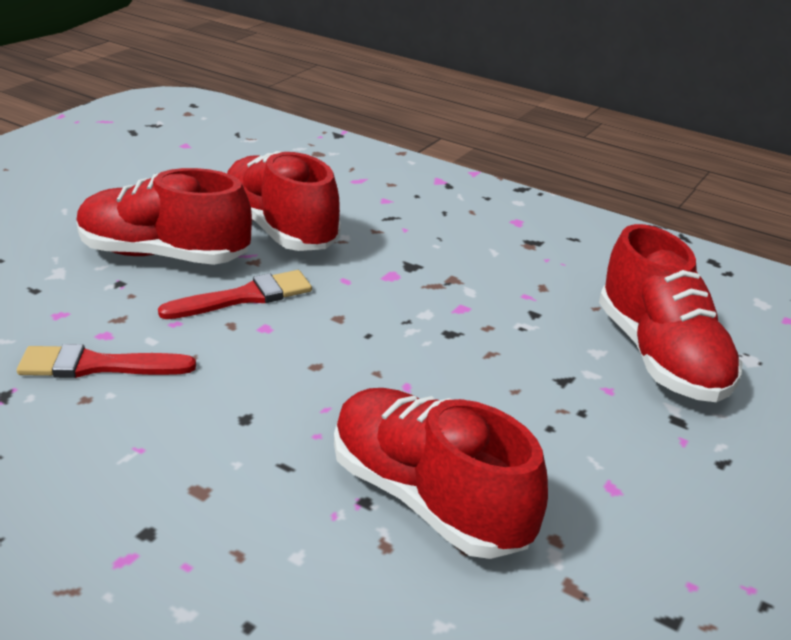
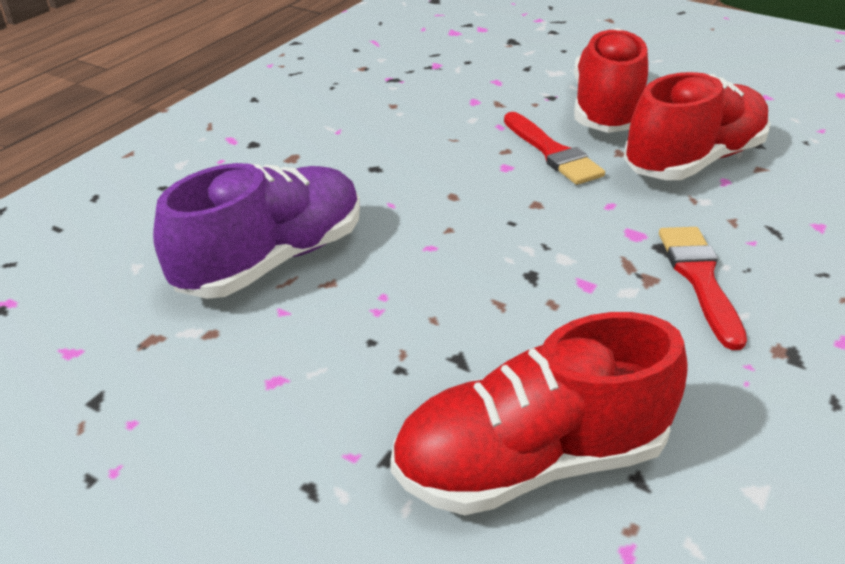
camera: 90 degrees right, 5 degrees up
(98, 366) = (433, 103): red brush -> red brush (699, 279)
(428, 498) = (272, 260): red shoe -> purple shoe

